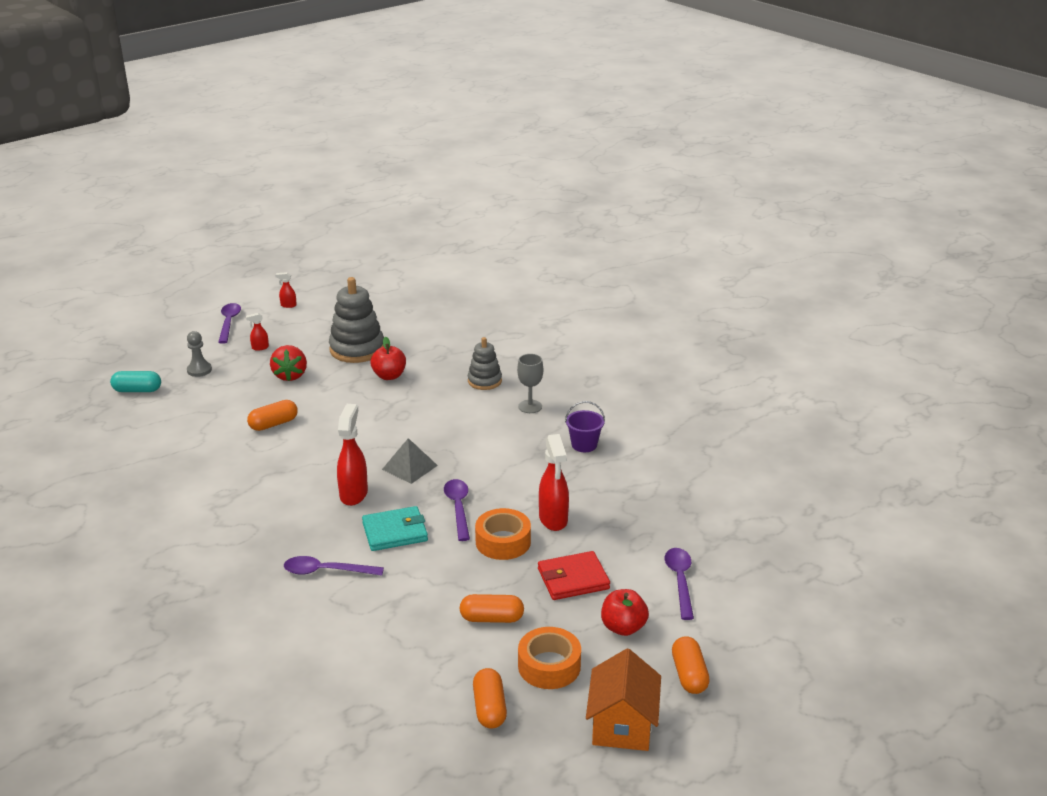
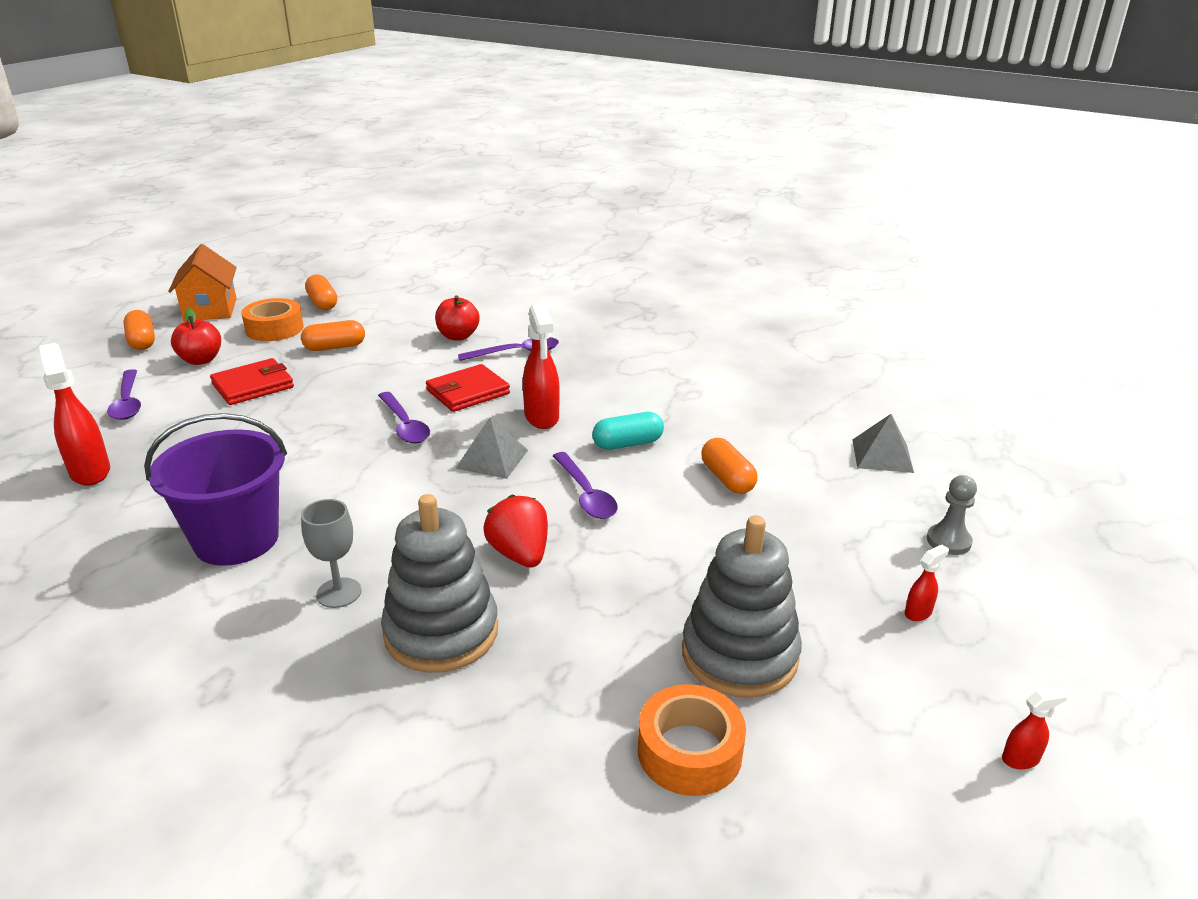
camera: 160 degrees right, 0 degrees up
(137, 390) = (980, 488): turquoise capsule -> turquoise capsule (627, 444)
(161, 419) = (882, 455): none -> grey pyramid
(229, 323) = (1060, 664): purple spoon -> purple spoon (586, 494)
(273, 424) = (727, 479): orange capsule -> orange capsule turned 60 degrees counterclockwise
(290, 375) = (795, 564): red strawberry -> red strawberry (520, 554)
(389, 376) = (627, 603): red apple -> red apple (458, 336)
(395, 532) = (468, 392): turquoise wallet -> red wallet
(484, 381) = (441, 632): grey stacking toy -> grey stacking toy, size x1.67
(503, 542) = (339, 403): orange tape -> orange tape (689, 751)
(553, 520) = (280, 433): red spray bottle -> red spray bottle (90, 471)
(584, 445) = (236, 539): purple bucket -> purple bucket, size x1.95

